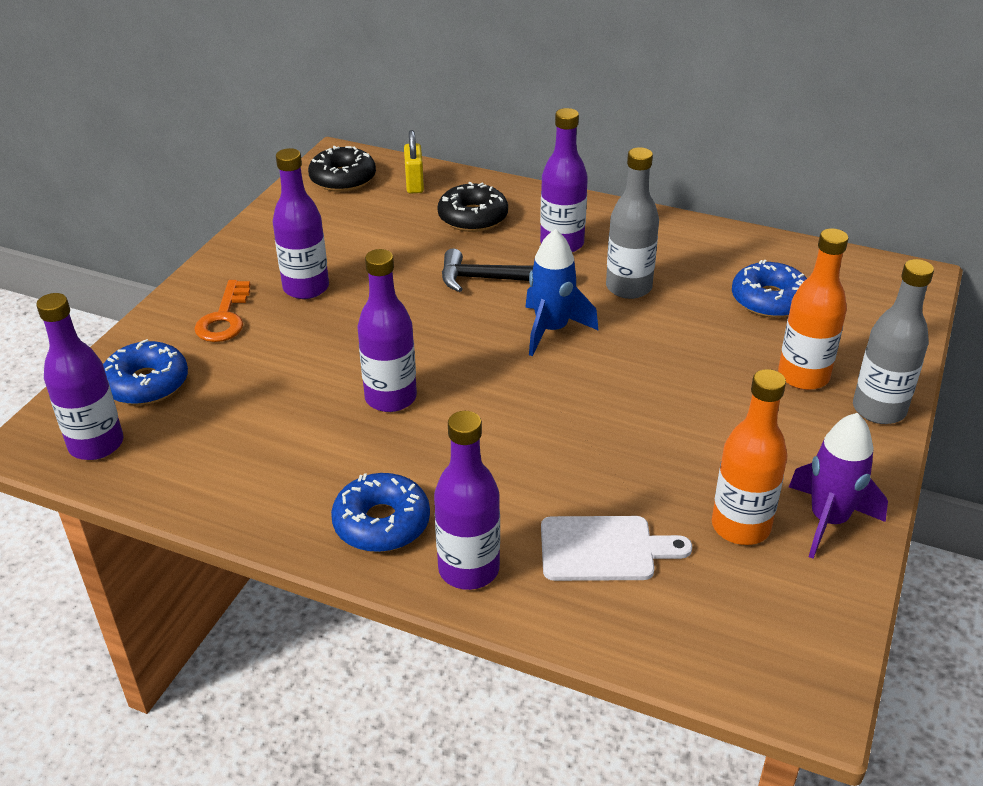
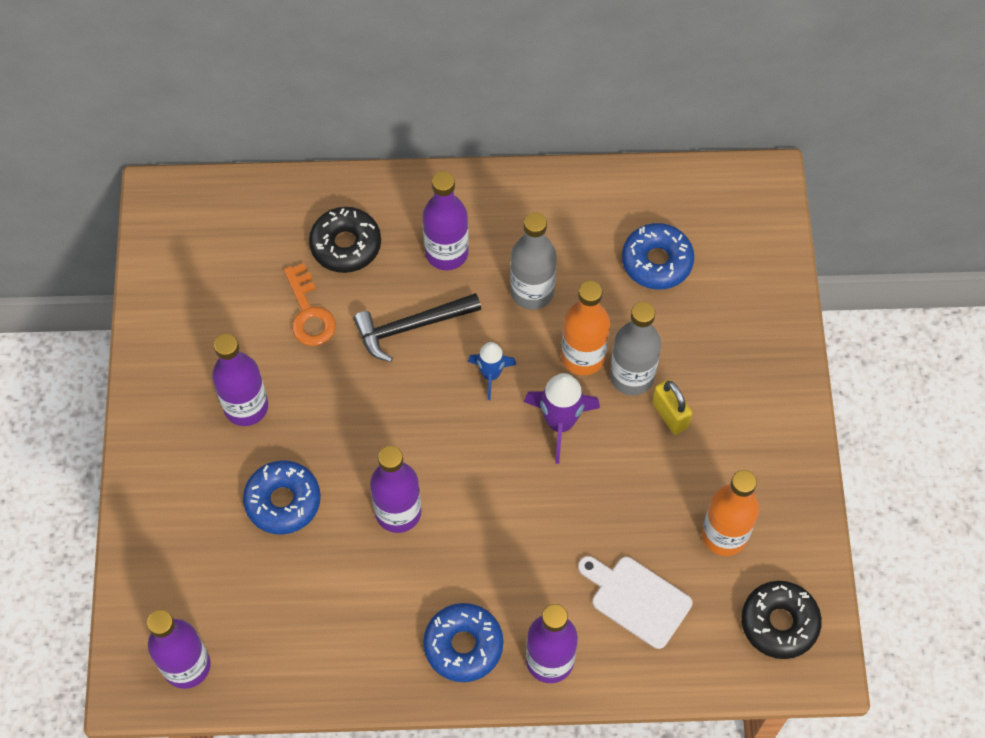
camera: 25 degrees left, 25 degrees up
(146, 384) = (181, 582): blue donut -> blue donut (283, 501)
(224, 318) = (196, 475): orange key -> orange key (309, 312)
(343, 179) = (186, 233): black donut -> black donut (779, 623)
(414, 184) = (262, 214): yellow padlock -> yellow padlock (670, 415)
(552, 330) = (491, 374): blue rocket -> blue rocket, size x0.65
(604, 549) = (636, 599): white cutting board -> white cutting board turned 120 degrees counterclockwise
(803, 376) = (715, 349): orange bottle -> orange bottle (583, 356)
(828, 520) = (783, 502): purple rocket -> purple rocket (560, 423)
(879, 409) = (784, 365): grey bottle -> grey bottle (631, 376)

